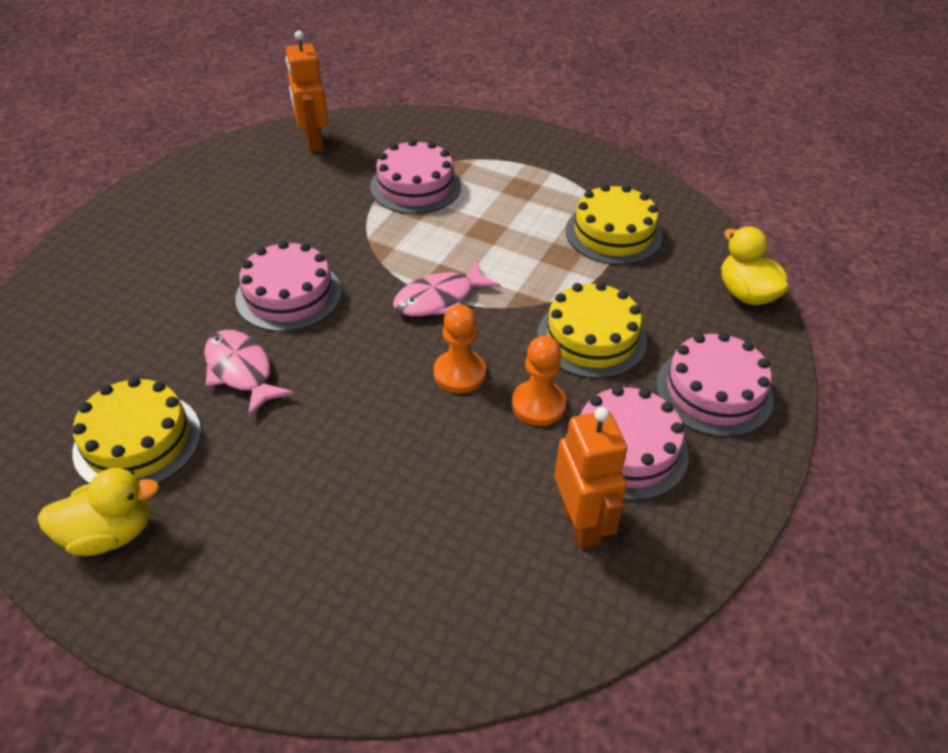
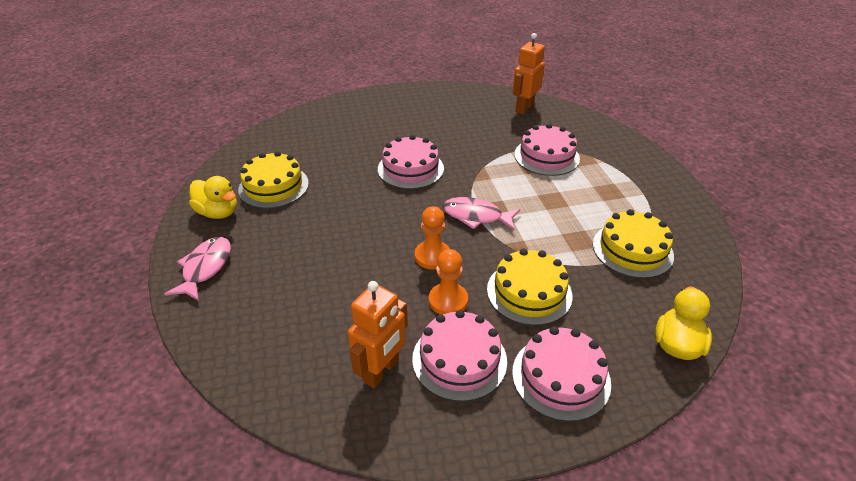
camera: 50 degrees right, 5 degrees down
(241, 371) = (345, 187): pink fish -> pink fish (205, 268)

